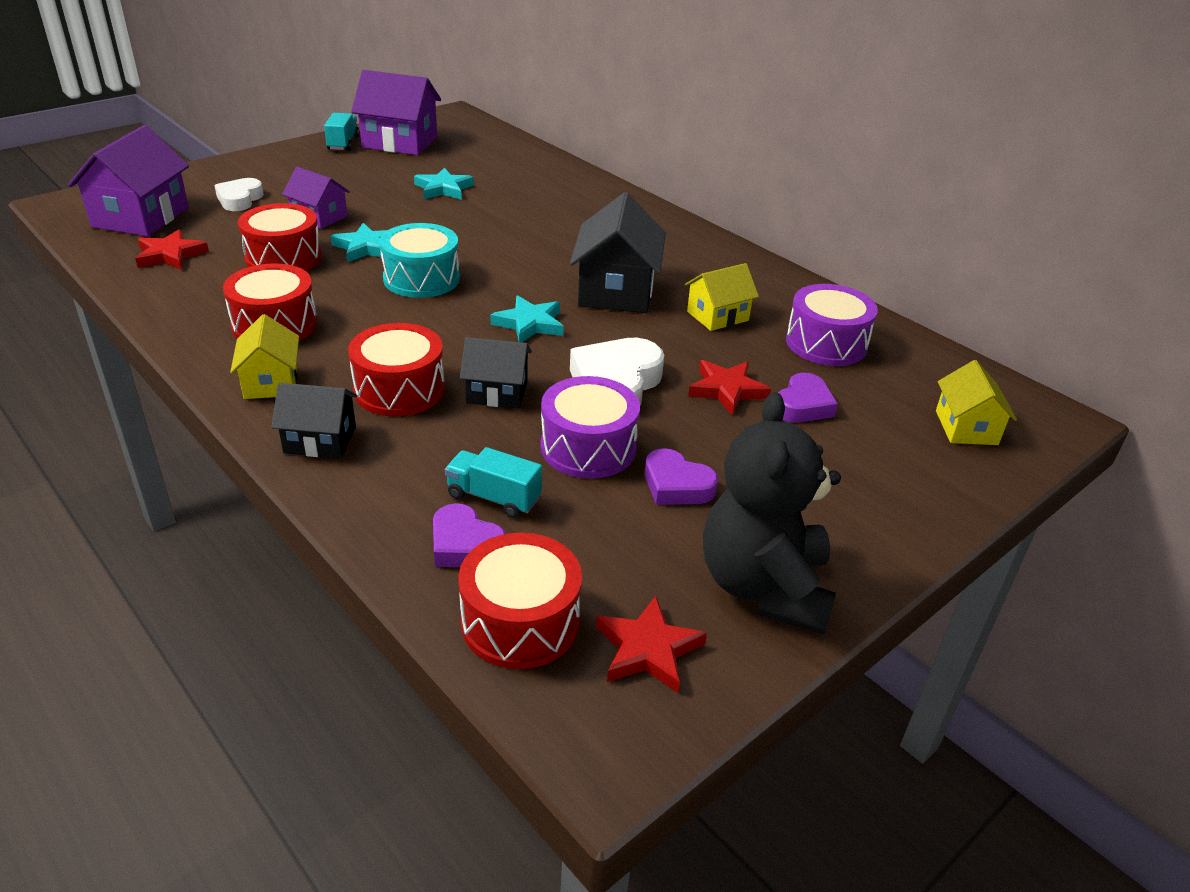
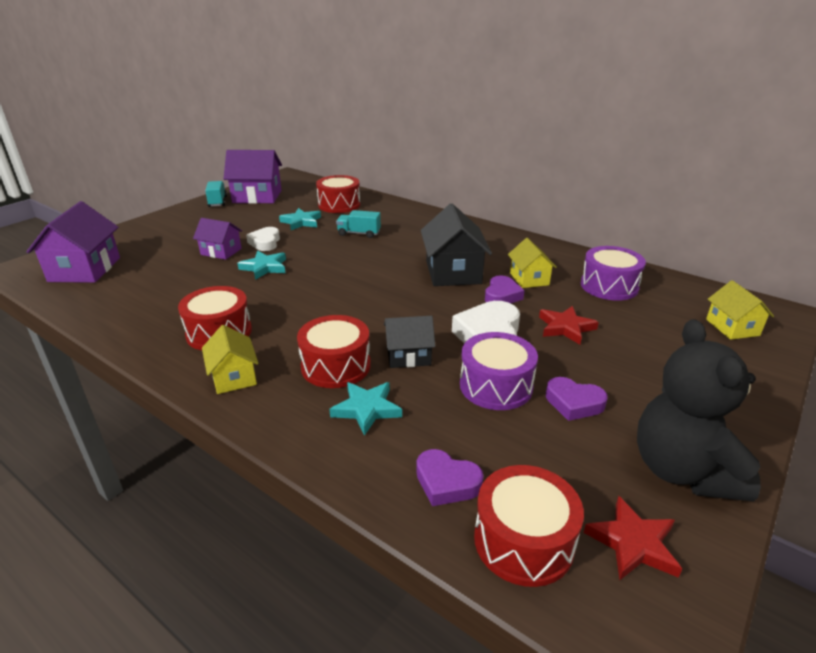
camera: 10 degrees left, 5 degrees down
(170, 255) = (117, 293): red star -> none
(239, 199) = (157, 247): white heart -> white heart (265, 242)
(284, 258) = (206, 283): red drum -> red drum (339, 205)
(320, 440) = (292, 416): black house -> none
(421, 279) = (314, 283): turquoise drum -> none
(493, 497) = (448, 438): turquoise truck -> turquoise truck (359, 233)
(530, 324) = (406, 303): turquoise star -> turquoise star (367, 409)
(717, 316) = (529, 279): yellow house -> yellow house turned 60 degrees counterclockwise
(803, 405) = (621, 330): purple heart -> purple heart (502, 295)

